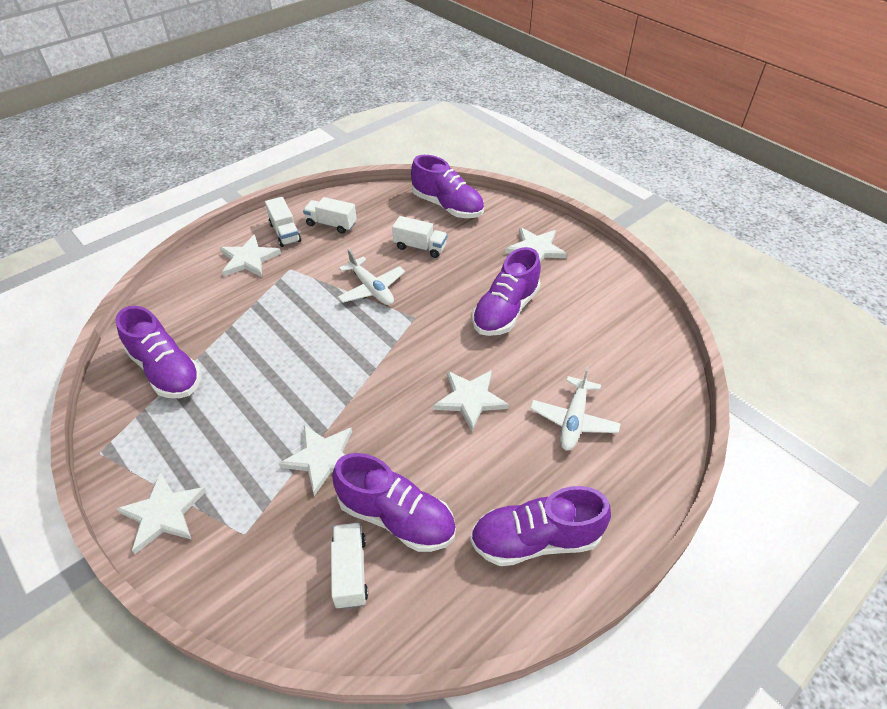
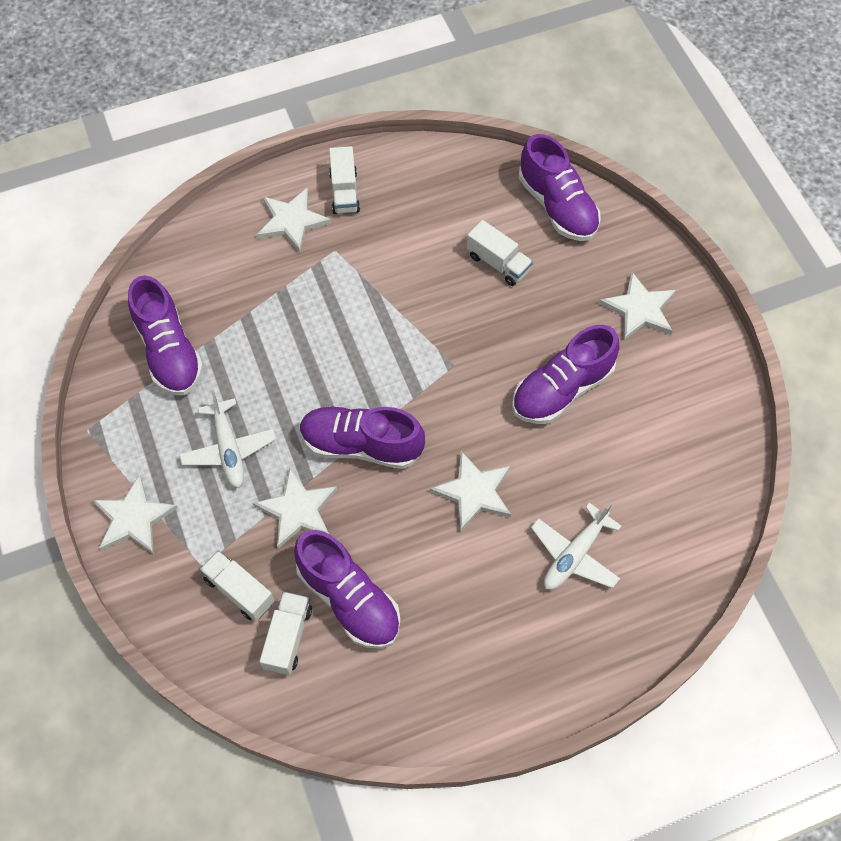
camera: 20 degrees right, 15 degrees up
(331, 224) = (403, 194): white truck -> white truck (239, 591)
(371, 289) = (419, 309): white plane -> white plane (229, 449)
(535, 539) = (474, 670): purple shoe -> purple shoe (361, 445)

